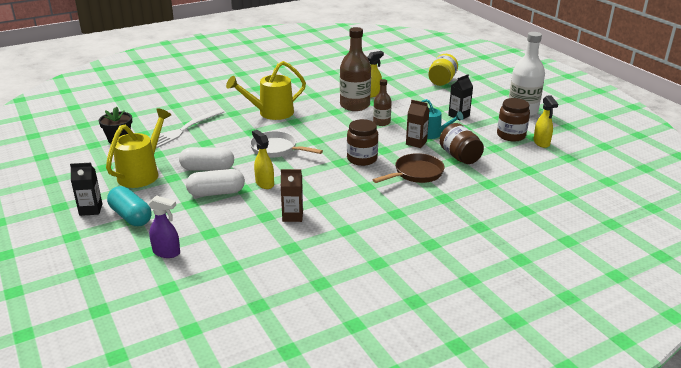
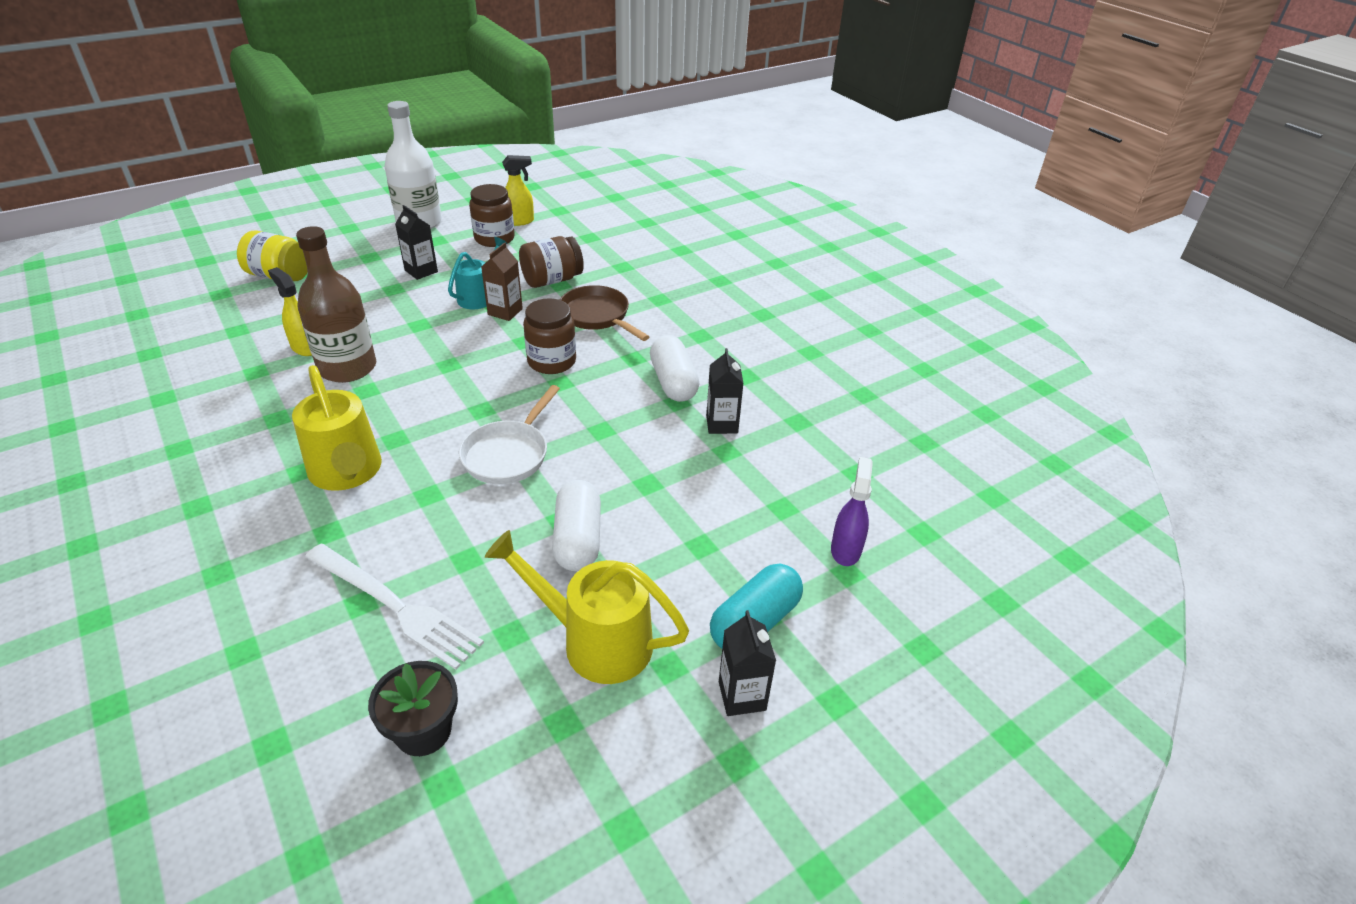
camera: 95 degrees left, 10 degrees up
(216, 193) = (663, 515): white capsule -> white capsule (673, 382)
(264, 183) = (629, 460): yellow spray bottle -> none
(292, 216) = (722, 424): brown carton -> black carton
(381, 122) = (427, 340): brown bottle -> none

